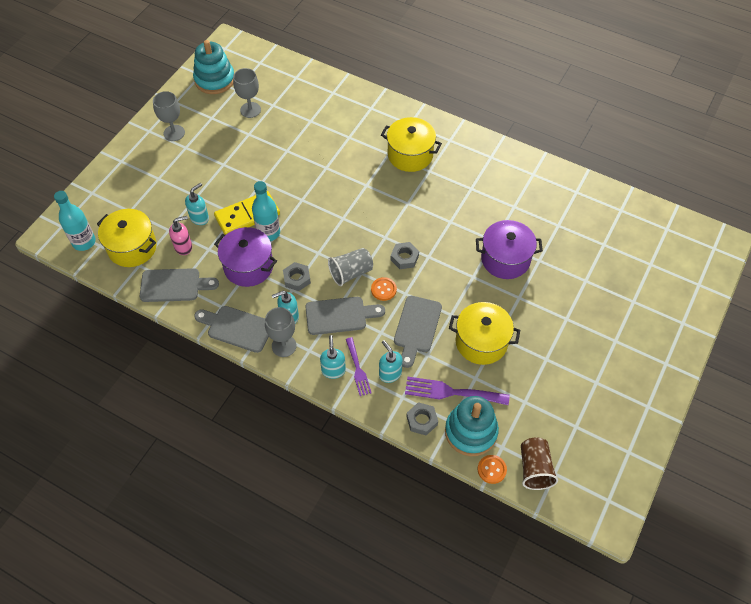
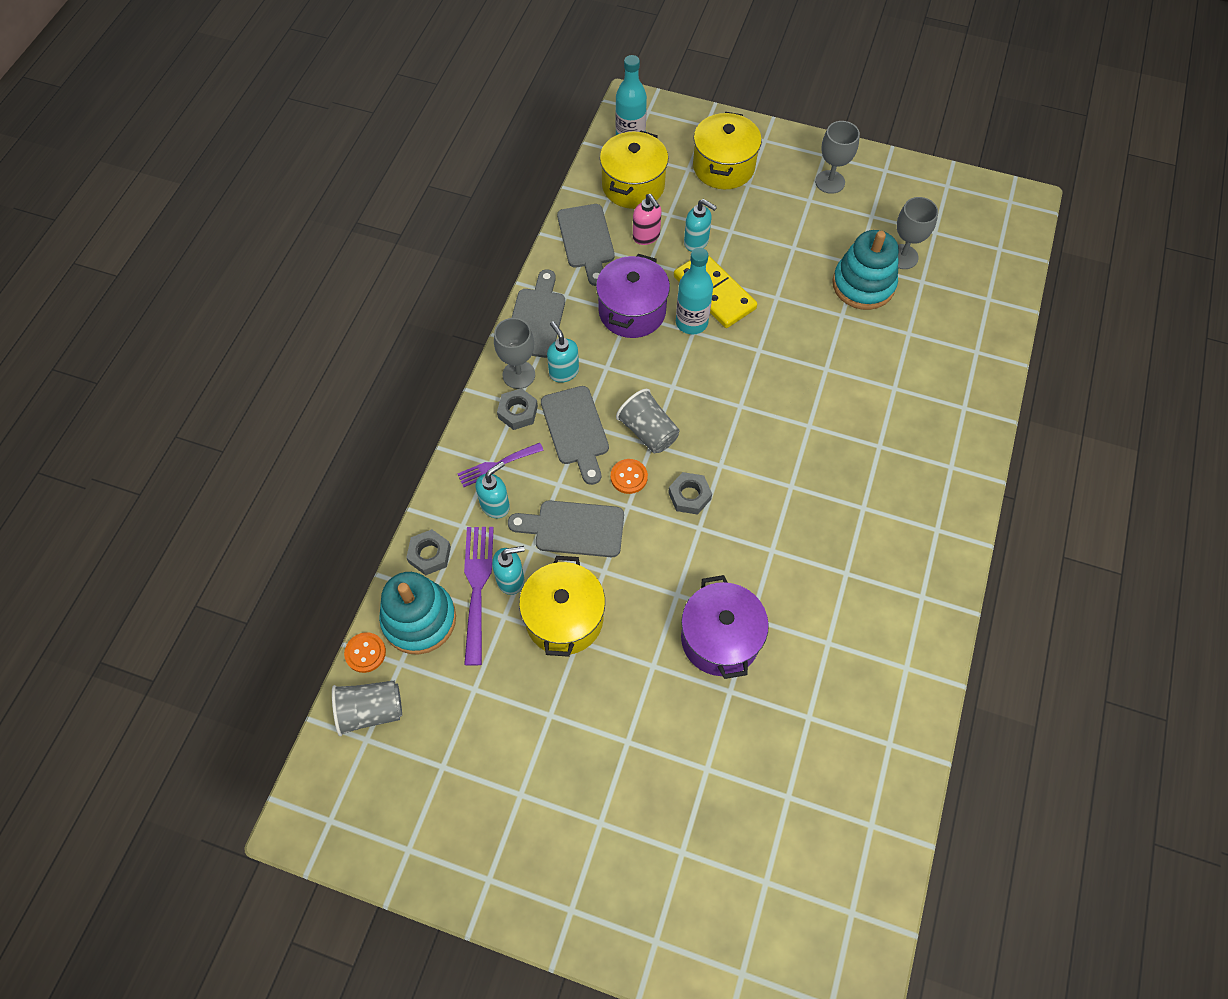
camera: 80 degrees right, 5 degrees up
(214, 80) = (943, 203): turquoise stacking toy -> turquoise stacking toy (863, 285)
(297, 279) = (624, 369): grey nut -> grey nut (518, 412)
(333, 370) = (491, 437): turquoise soap dispenser -> turquoise soap dispenser (511, 579)
(410, 155) = (887, 476): yellow pot -> yellow pot (723, 167)
(534, 469) = (371, 711): brown cup -> grey cup

